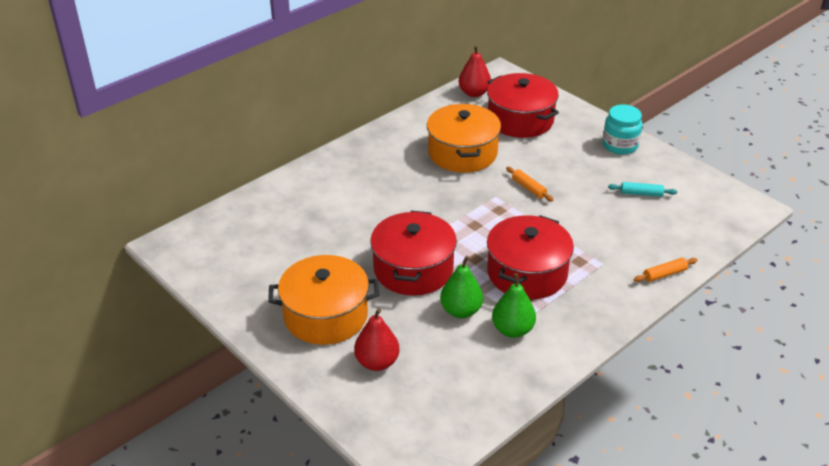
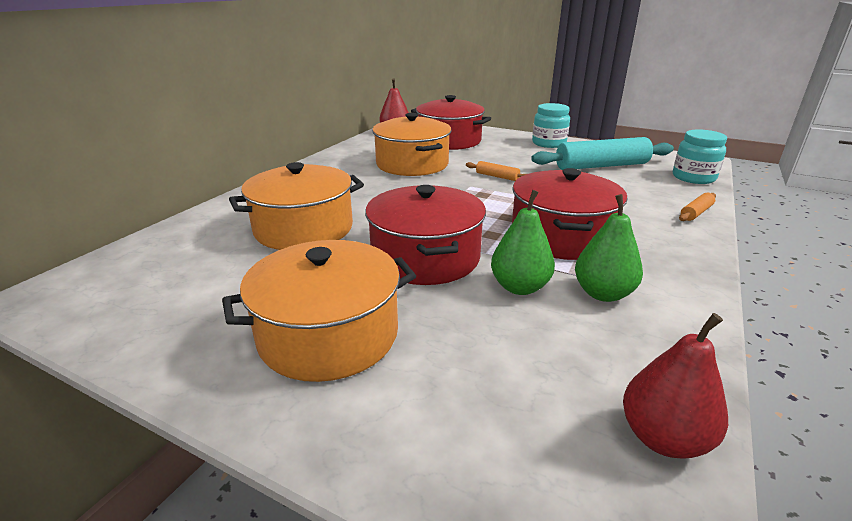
camera: 20 degrees left, 10 degrees down
(340, 219) = (304, 229): none -> orange pot
(377, 362) = (449, 383): red pear -> red pear (663, 438)
(641, 194) = (601, 166): turquoise rolling pin -> turquoise rolling pin, size x2.23
(715, 230) = (693, 178): none -> turquoise jar

